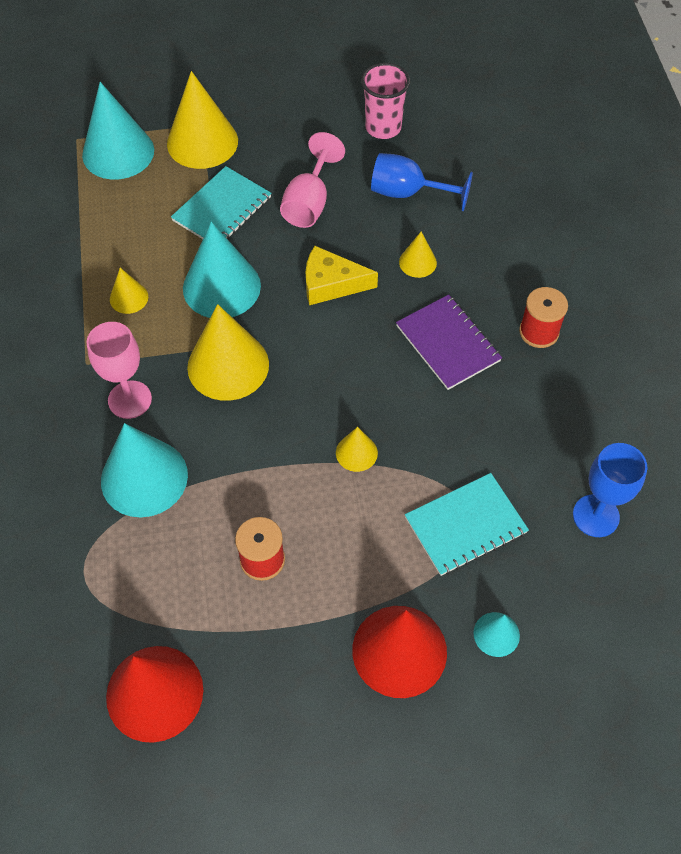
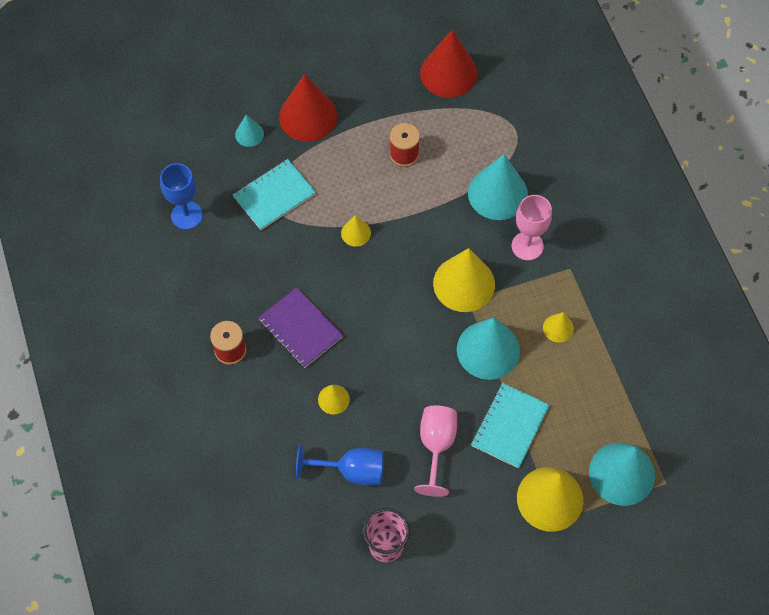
camera: 170 degrees right, 5 degrees up
(331, 284) = (401, 367): yellow cheese -> none

